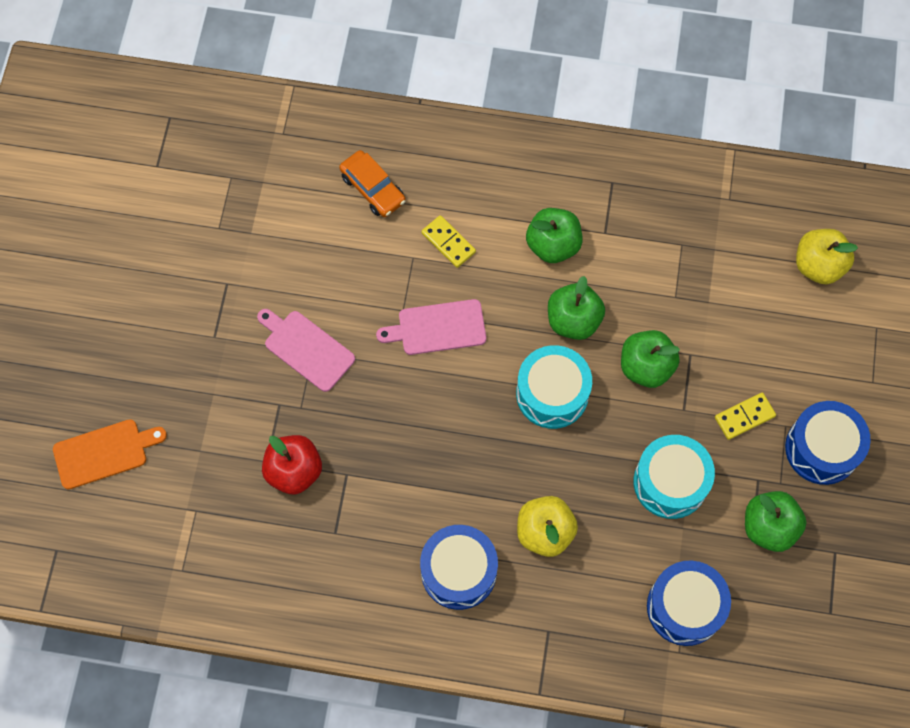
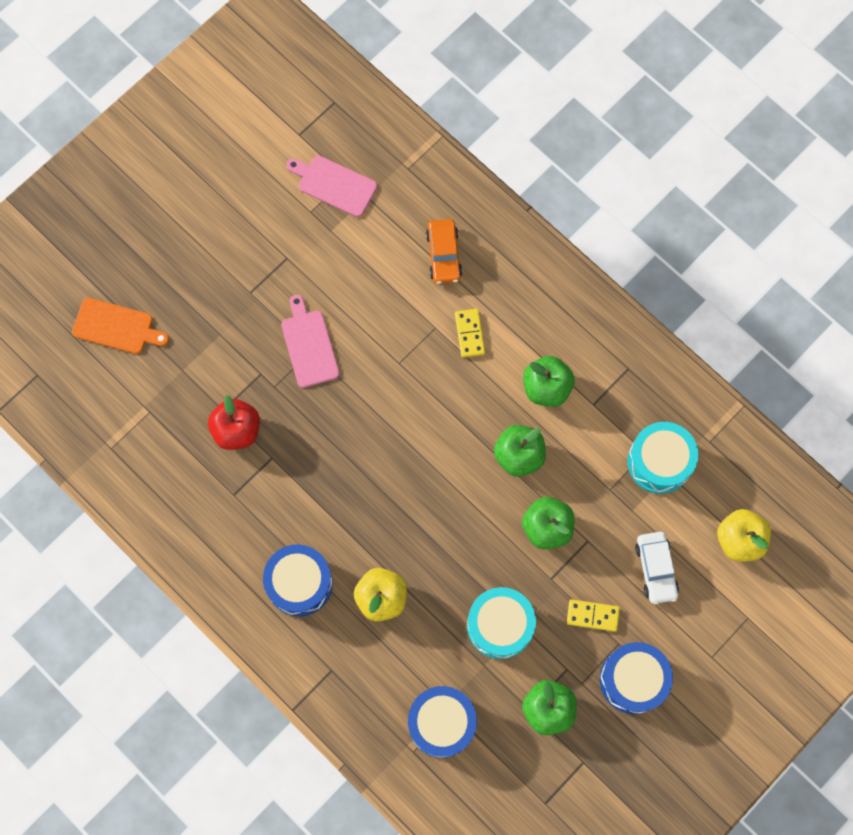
camera: 35 degrees right, 5 degrees up
(437, 328) = (414, 393): pink cutting board -> pink cutting board (334, 185)
(552, 394) = (462, 500): turquoise drum -> turquoise drum (659, 462)
(767, 339) = (655, 569): none -> white car

